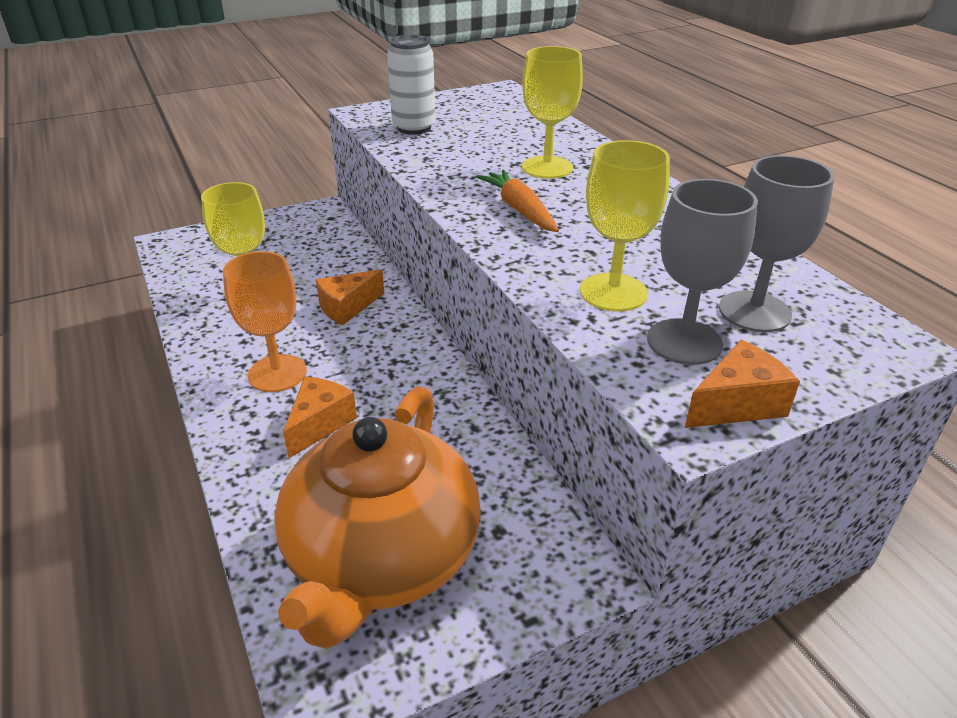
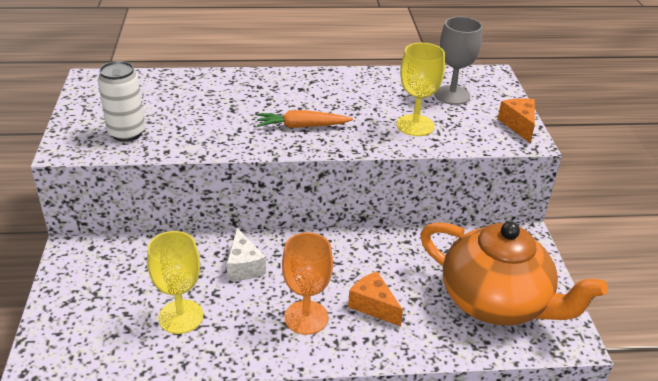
camera: 70 degrees left, 0 degrees up
(347, 307) = (243, 266): orange cheese -> white cheese
(547, 167) = (250, 100): yellow goblet -> none
(684, 342) = (468, 121): grey goblet -> none

